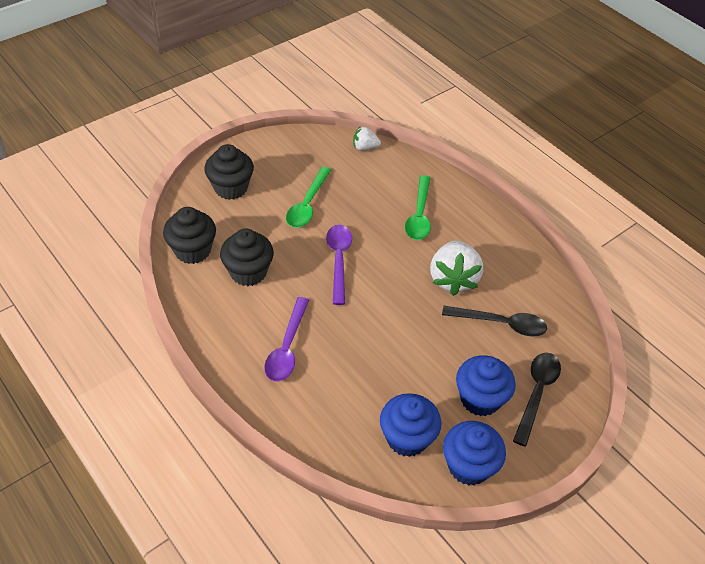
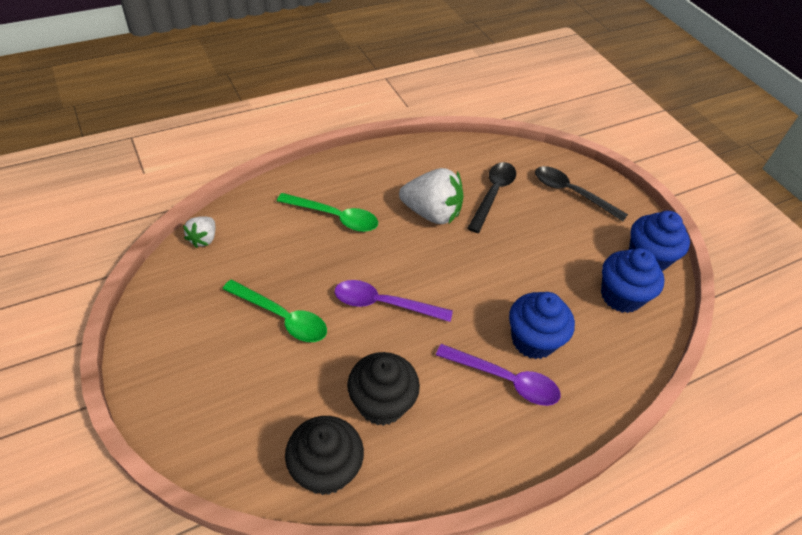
camera: 80 degrees left, 0 degrees up
(231, 188) = (217, 402): black cupcake -> none
(480, 399) = (577, 232): blue cupcake -> blue cupcake (533, 340)

